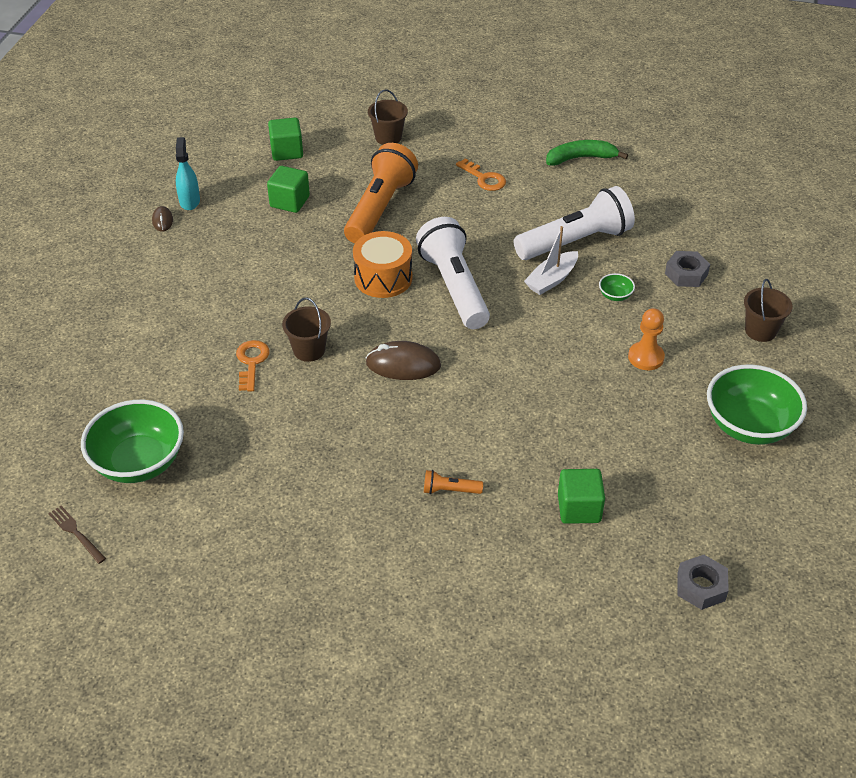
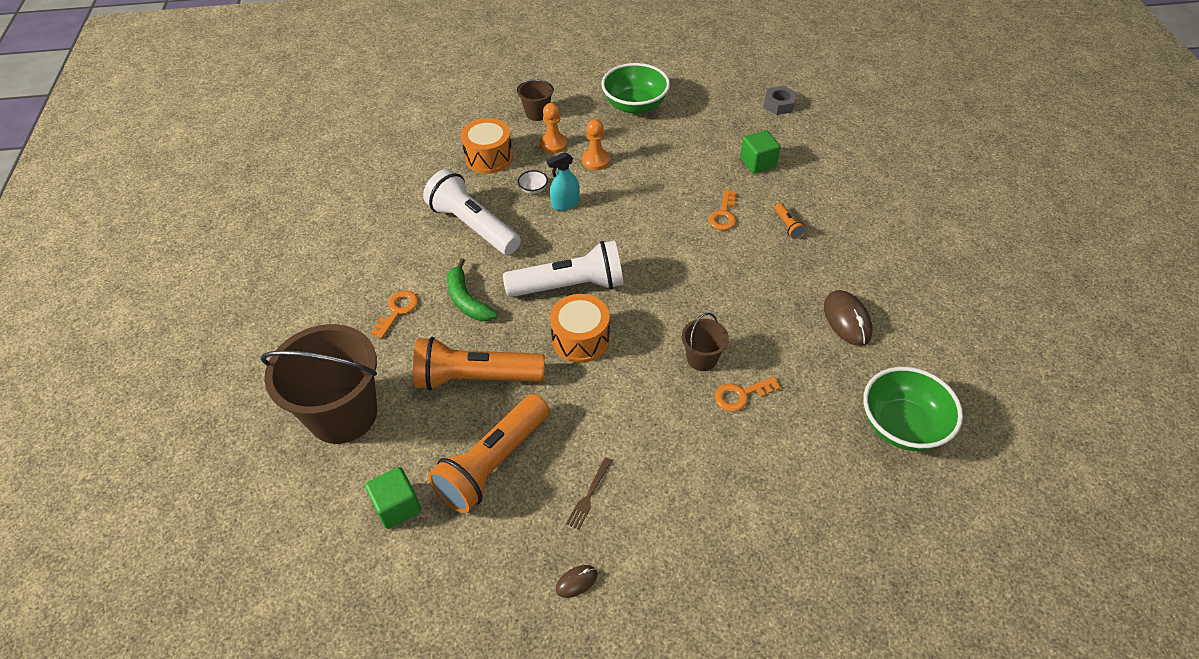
camera: 110 degrees left, 5 degrees up
(76, 533) = (998, 434): brown fork -> brown fork (589, 495)
(189, 201) = (529, 569): turquoise spray bottle -> turquoise spray bottle (565, 204)
(289, 202) = (493, 463): green cube -> orange flashlight
(388, 137) = (343, 414): brown bucket -> brown bucket, size x2.15
(403, 364) = (681, 290): brown mouse -> brown mouse (847, 320)
(454, 287) = (569, 286): white flashlight -> white flashlight turned 150 degrees counterclockwise
(498, 439) = (724, 215): none -> orange key
(551, 279) = (530, 229): white boat -> none
(581, 158) = (343, 250): green banana -> green banana (467, 300)
(615, 295) = (533, 189): green bowl -> white bowl
(686, 274) = (489, 157): grey nut -> orange drum
(691, 330) = (553, 144): none -> orange pawn

